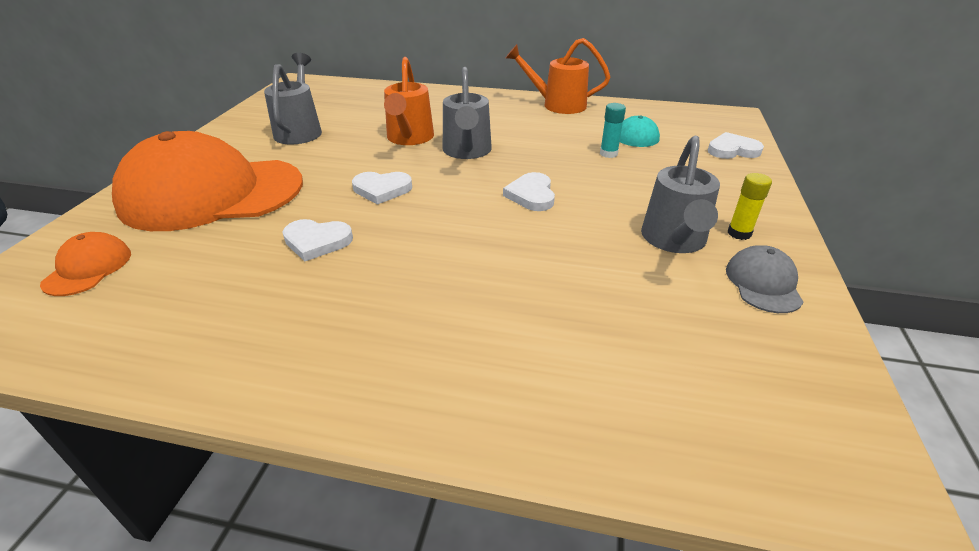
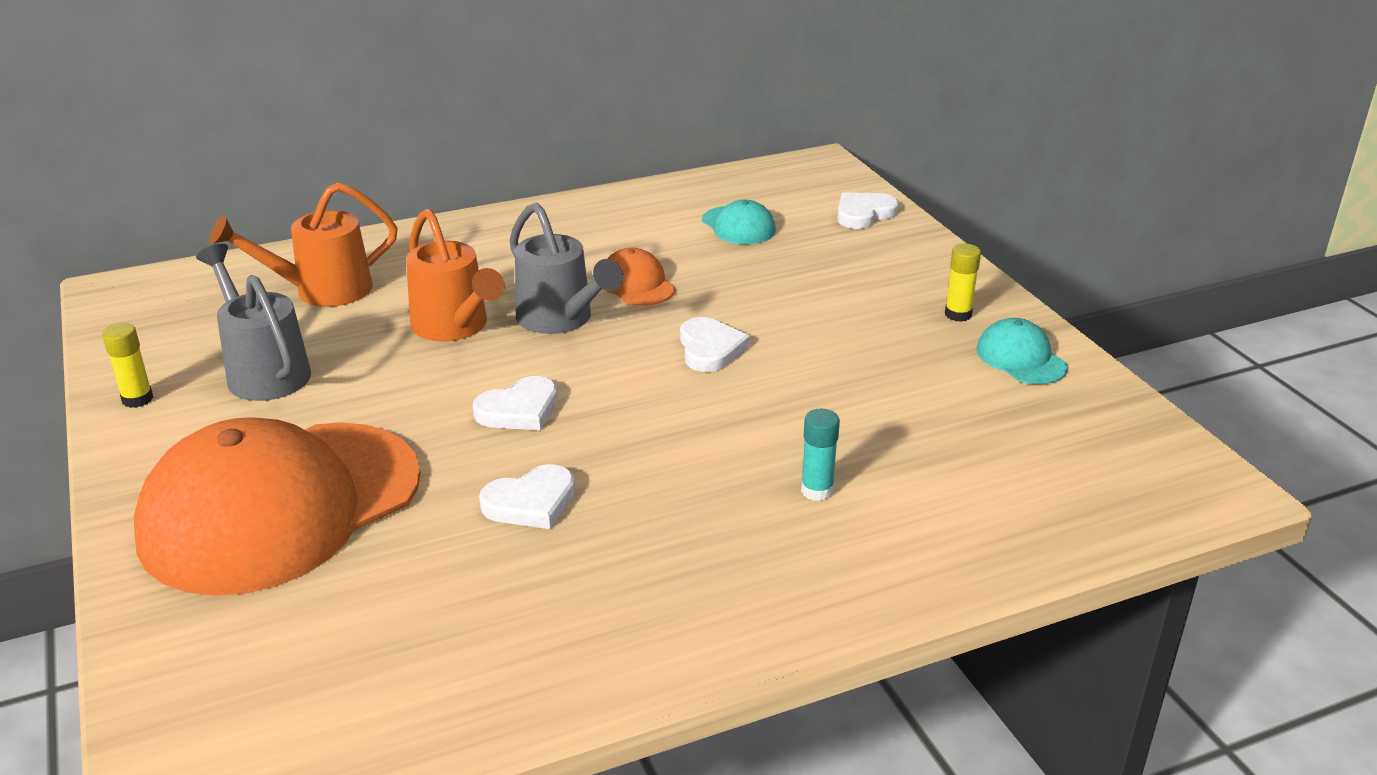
camera: 35 degrees left, 5 degrees down
(88, 268) = (270, 661): orange cap -> orange cap (636, 284)
(237, 125) = (137, 399): none -> yellow glue stick
(531, 195) = (710, 349): white heart -> white heart turned 150 degrees counterclockwise
(557, 105) = (595, 210): orange watering can -> orange watering can (322, 291)
(608, 154) = (736, 264): turquoise glue stick -> turquoise glue stick (817, 490)
(674, 241) = (908, 346): grey watering can -> none
(763, 283) = (1021, 358): grey cap -> turquoise cap

